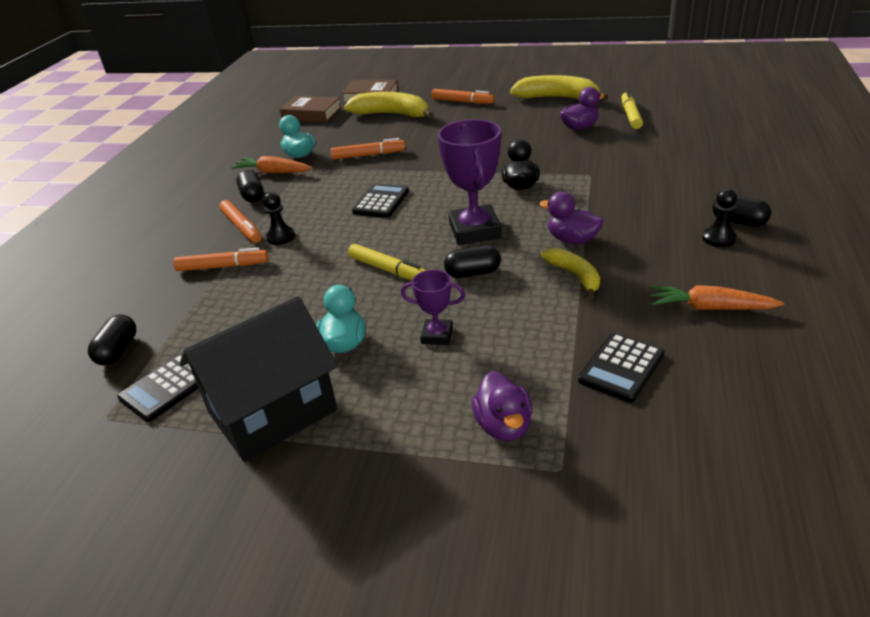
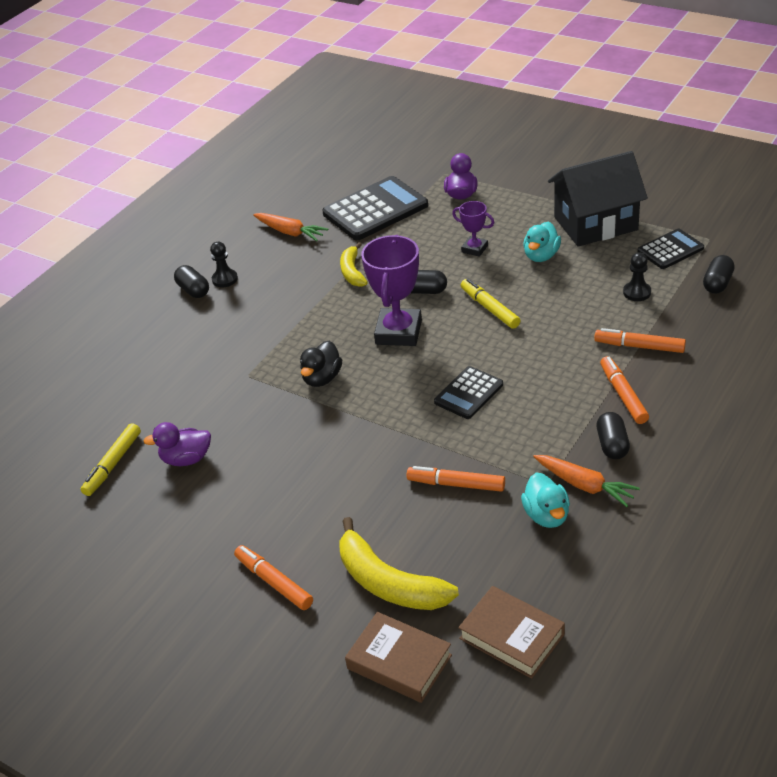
camera: 160 degrees left, 5 degrees up
(281, 237) = (581, 370): black pawn -> black pawn (637, 292)
(558, 98) = (150, 540): yellow banana -> none
(572, 240) = (328, 303): purple duck -> none
(621, 367) = (375, 210): black calculator -> black calculator, size x1.75

